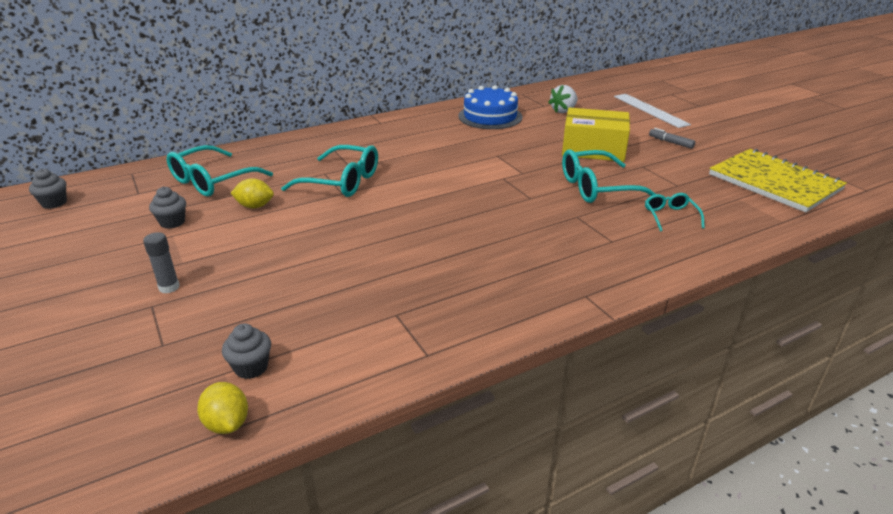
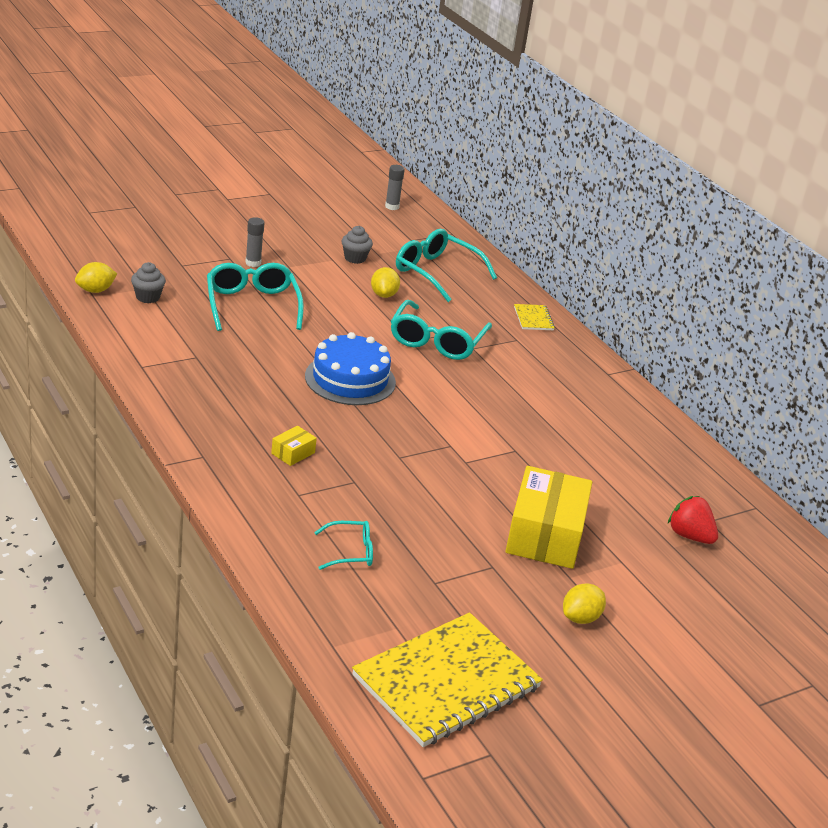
camera: 85 degrees right, 0 degrees up
(54, 203) = (392, 207): grey cupcake -> grey glue stick
(299, 143) = (533, 318): none -> yellow notebook
(490, 116) = (649, 463): blue cake -> blue cake (350, 379)
(552, 246) = (293, 453): none -> yellow box
(563, 111) = (689, 536): white strawberry -> red strawberry
(597, 188) = (425, 512): turquoise glasses -> turquoise glasses (252, 305)
(650, 110) = (718, 634): white ruler -> none
(670, 142) = (580, 618): grey marker -> yellow lemon

